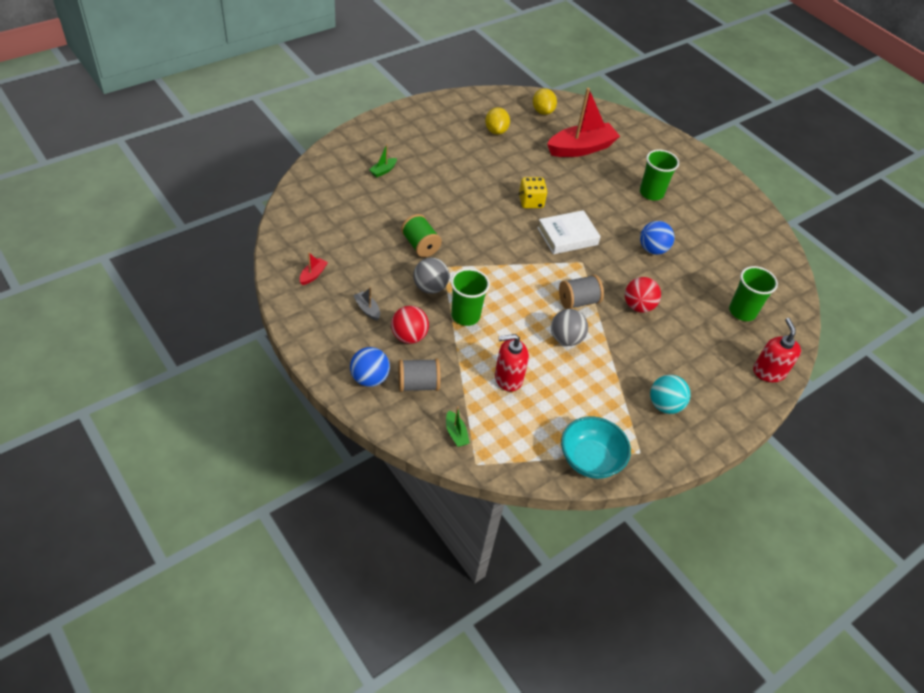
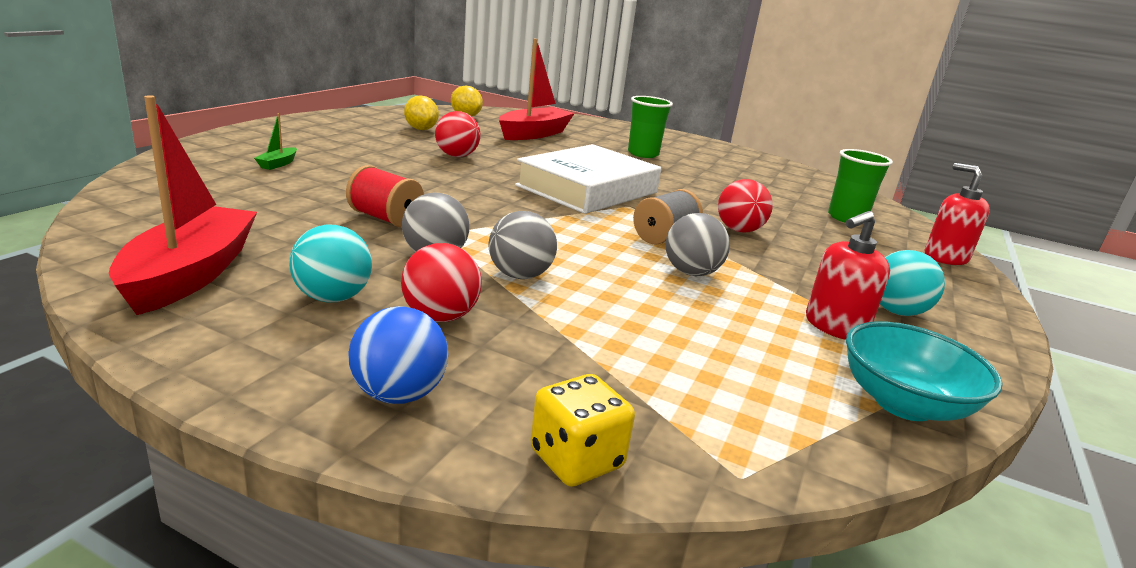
camera: 25 degrees left, 25 degrees down
(313, 275) = (191, 274): red boat -> red boat, size x2.43
(367, 309) = (332, 298): grey boat -> turquoise ball
(418, 384) = (510, 378): grey spool -> none
(420, 245) = (385, 218): green spool -> red spool
(456, 433) = (651, 436): green boat -> none
(465, 315) = (520, 275): green cup -> grey ball
(501, 176) = (456, 156): none -> red ball
(508, 378) = (659, 332): red soap dispenser -> red soap dispenser (834, 327)
(531, 202) = (514, 170): yellow dice -> yellow dice (576, 459)
(567, 236) = (587, 189): white book -> white book, size x1.60
(652, 249) = (695, 188): blue ball -> none

